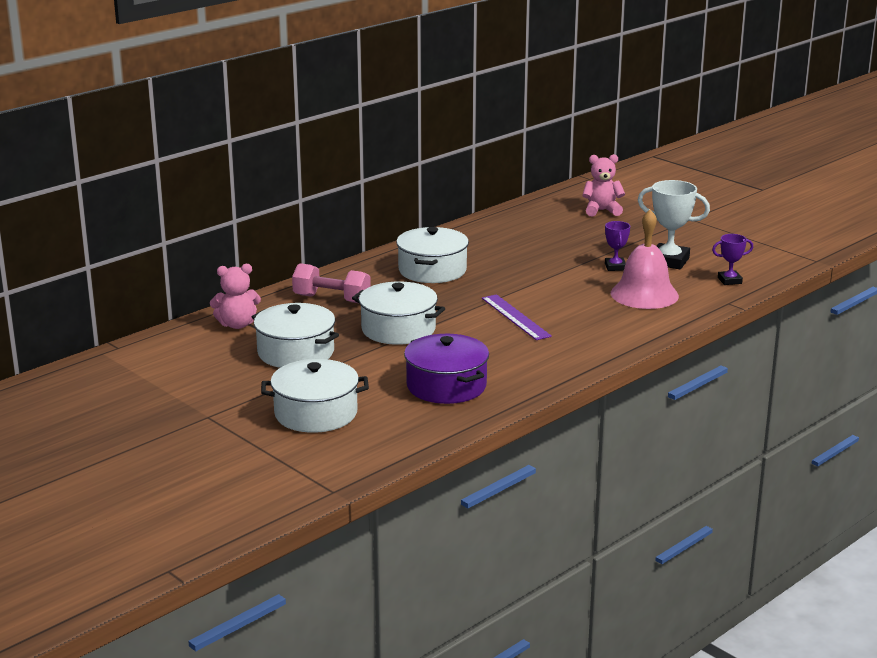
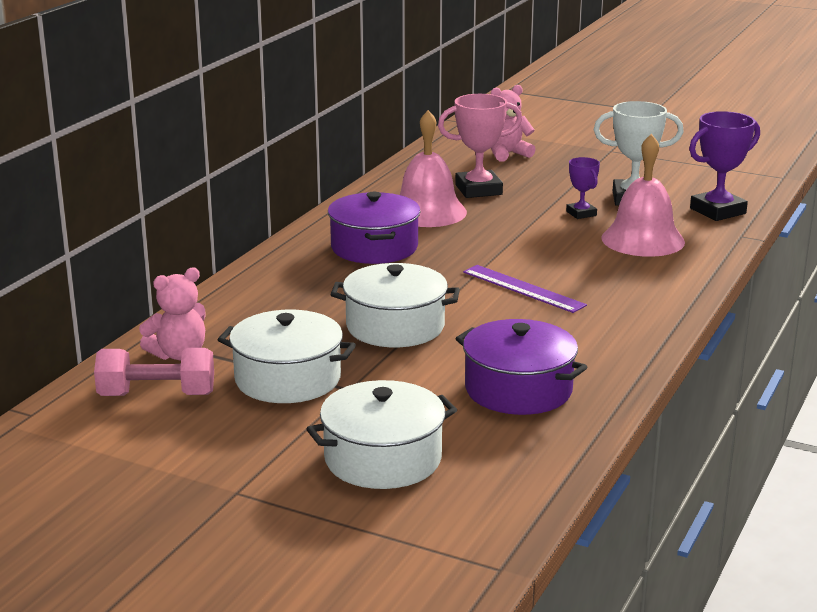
camera: 20 degrees left, 0 degrees up
(332, 299) = (278, 301): pink dumbbell -> pink dumbbell (157, 395)
(432, 270) = (374, 247): white pot -> purple pot
(496, 249) = (427, 212): none -> pink bell
(551, 237) = (478, 190): none -> pink trophy
(729, 280) = (717, 211): purple trophy -> purple trophy, size x1.76

